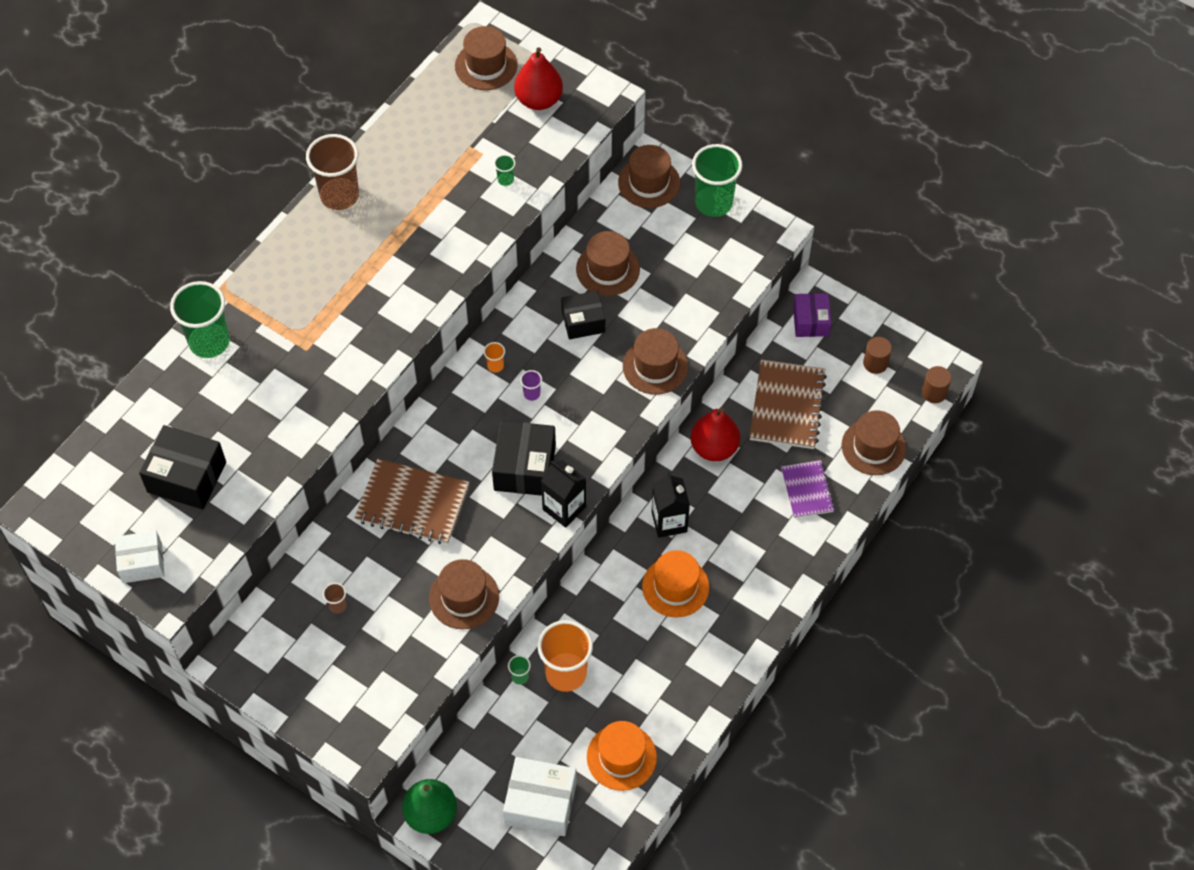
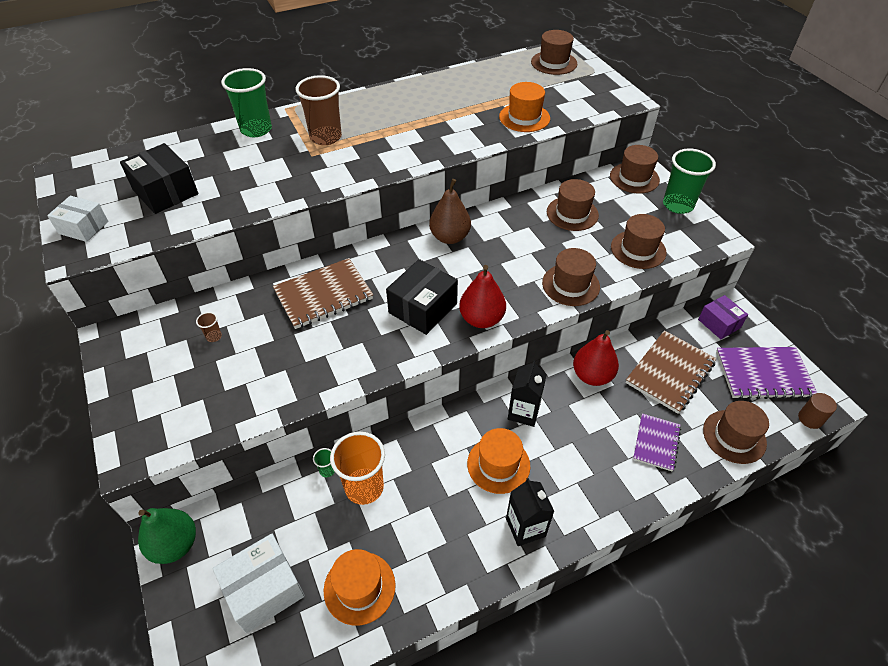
camera: 30 degrees right, 10 degrees down
(339, 195) = (406, 90): brown cup -> brown cup (326, 137)
(412, 504) = (323, 295): brown notebook -> brown notebook turned 75 degrees counterclockwise
(464, 597) = (307, 376): brown hat -> brown hat (638, 249)
(495, 366) = (450, 237): orange cup -> brown pear
(505, 180) = (524, 117): green cup -> orange hat
(532, 394) = (463, 264): purple cup -> none
(539, 100) = (578, 88): red pear -> red pear (481, 319)
(540, 803) = (264, 589): white box -> white box turned 75 degrees counterclockwise
(564, 508) = (432, 349): black carton -> black carton (525, 527)
(583, 322) = (533, 236): black box -> none
(810, 321) = (719, 323): purple box -> purple box turned 60 degrees counterclockwise
(875, 363) = (763, 374): brown cylinder -> purple notebook

